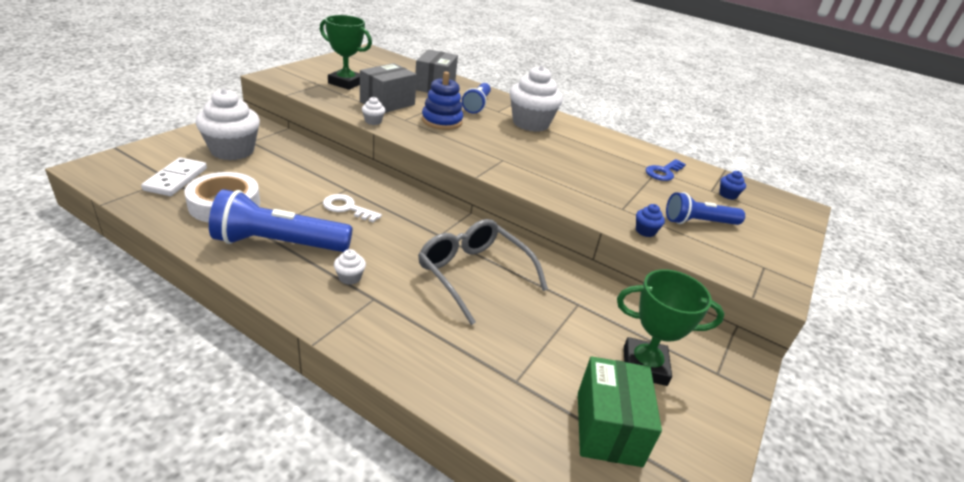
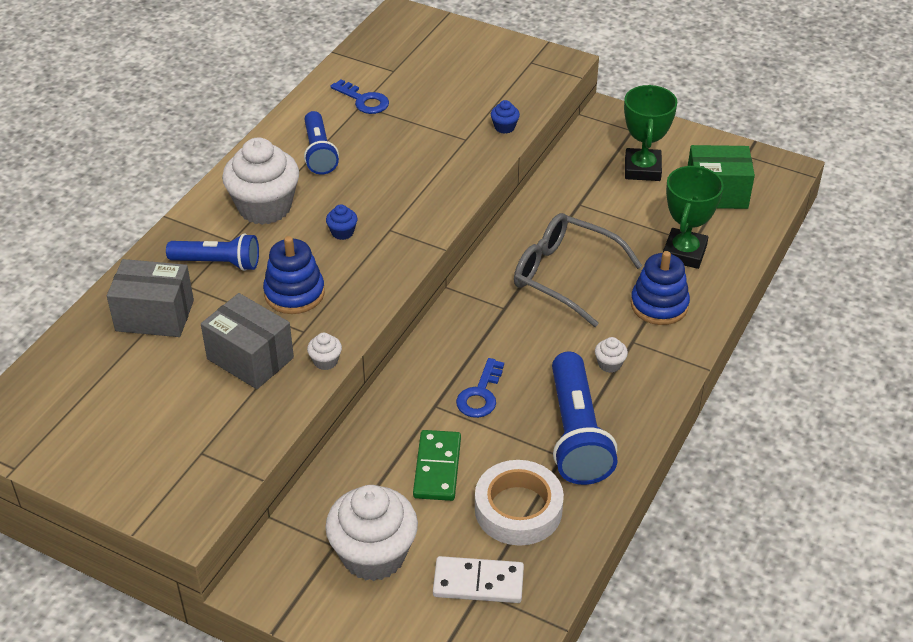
camera: 90 degrees left, 10 degrees up
(287, 181) = (437, 468): none -> green domino
(346, 83) = (182, 422): green trophy -> green trophy (684, 253)
(347, 208) = (480, 394): white key -> blue key
(418, 328) = (659, 305): none -> blue stacking toy
(473, 274) = (564, 275): grey glasses -> grey glasses turned 75 degrees clockwise
(698, 222) = (469, 89): blue flashlight -> blue flashlight (319, 153)
(727, 195) = (399, 60): blue cupcake -> blue cupcake (342, 232)

